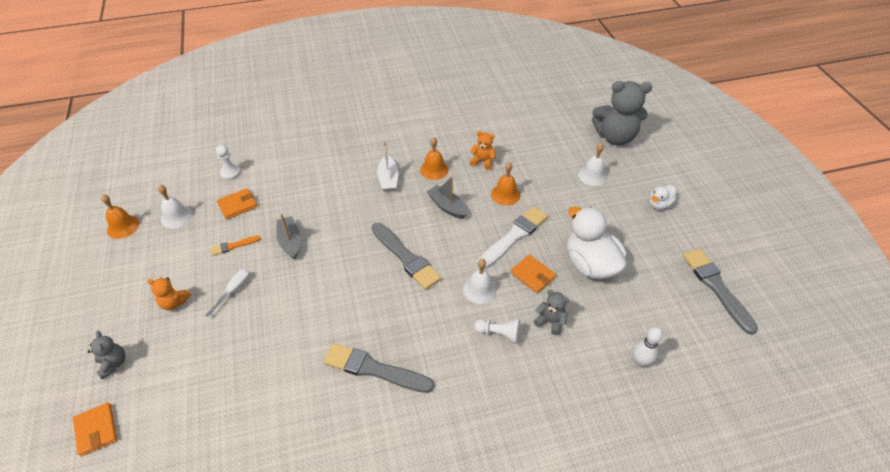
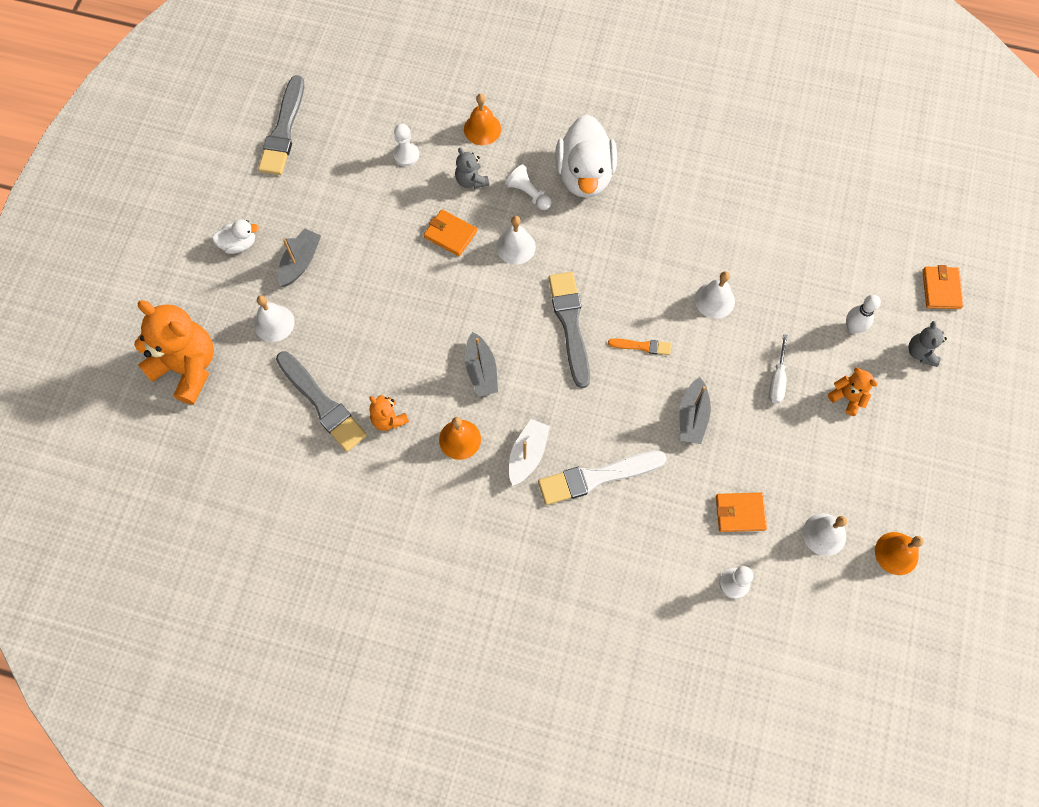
camera: 150 degrees left, 20 degrees up
(233, 246) = (762, 445): orange brush -> orange brush (642, 346)
(234, 290) = (777, 379): white screwdriver -> white screwdriver turned 45 degrees counterclockwise
(304, 324) = (714, 300): none -> white bell
(374, 369) = (665, 219): grey brush -> grey brush (322, 403)
(505, 194) = (400, 351): orange bell -> orange bell (482, 129)
(513, 237) = (435, 289): white brush -> white brush (597, 477)
(532, 275) = (450, 234): orange wallet -> orange wallet turned 45 degrees counterclockwise
(590, 264) = (382, 215): white duck -> white duck (584, 175)
(612, 212) = (300, 262): none -> grey boat
(614, 316) = (406, 155): none -> white pawn
(615, 137) = (187, 367): grey teddy bear -> orange teddy bear
(640, 362) = (421, 107): white bowling pin -> white bowling pin (853, 327)

